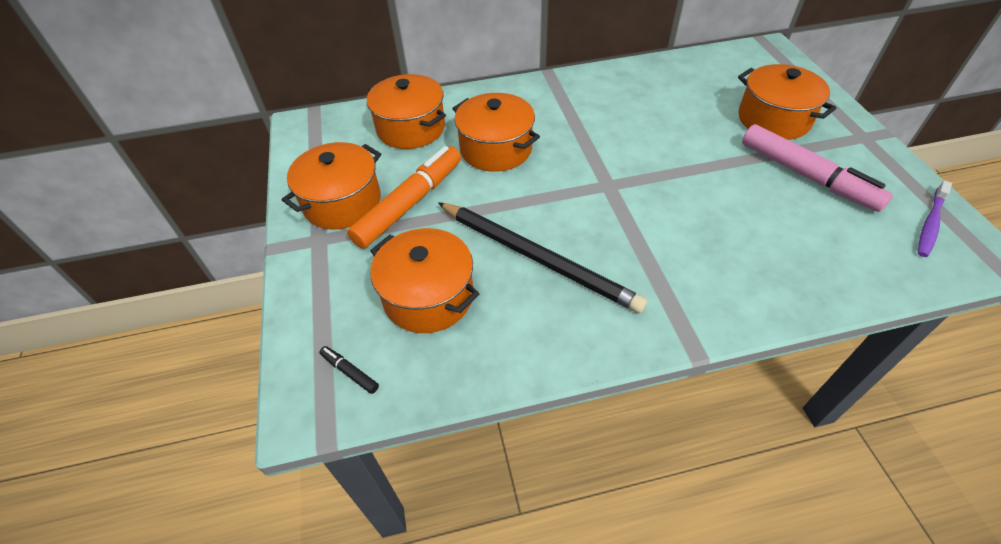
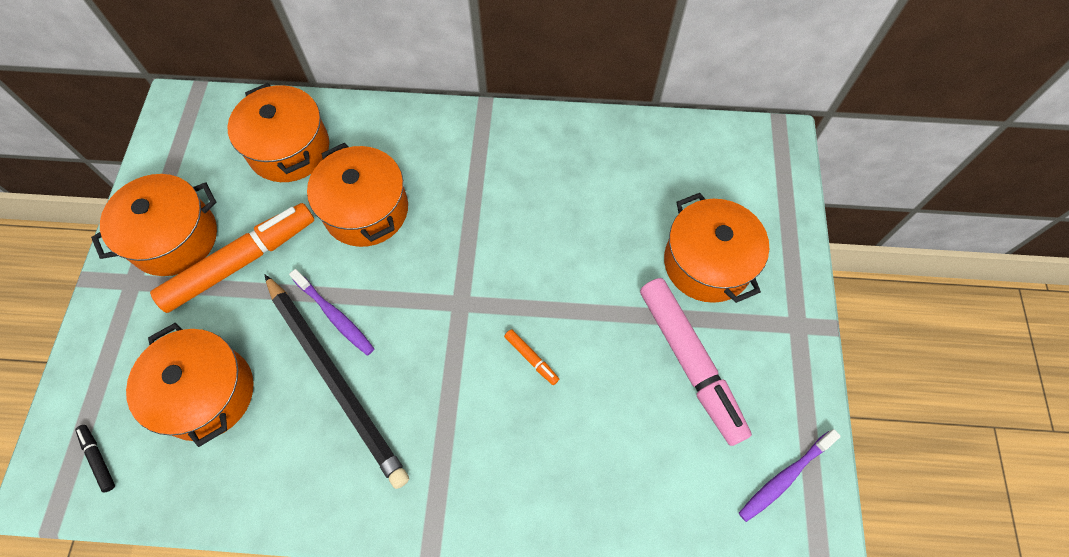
camera: 15 degrees right, 15 degrees up
(511, 217) = (335, 316): none -> purple toothbrush
(687, 204) = (531, 358): none -> orange marker

